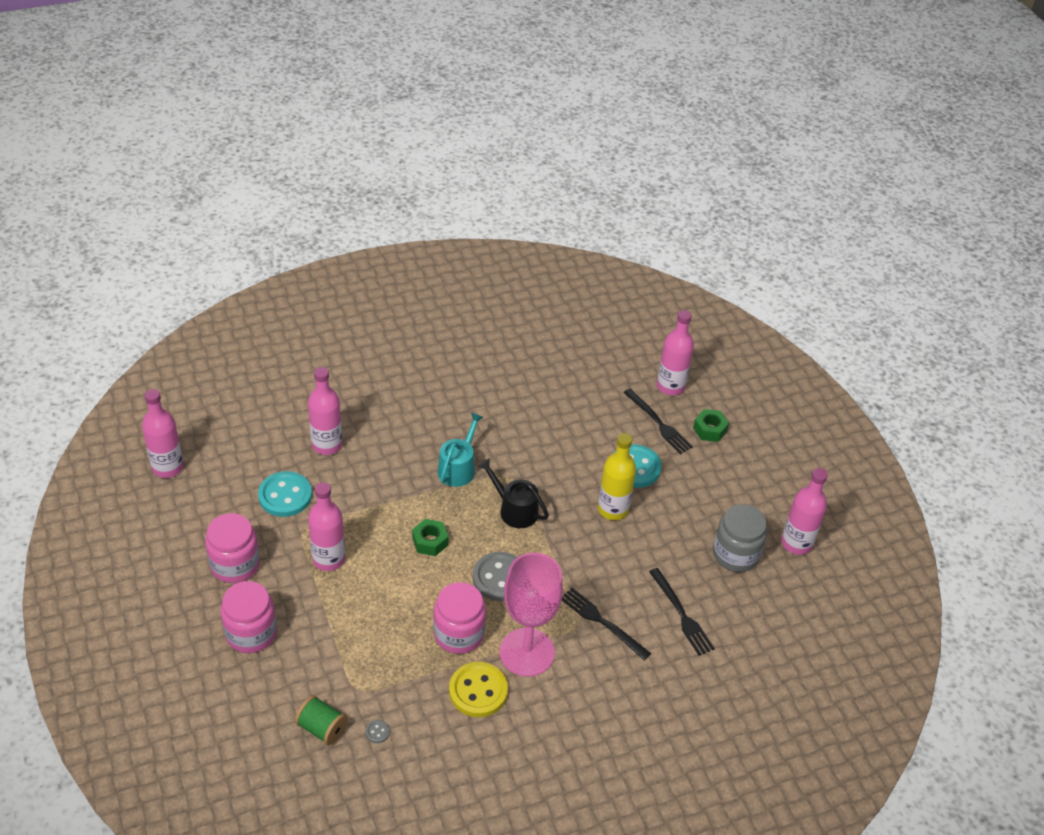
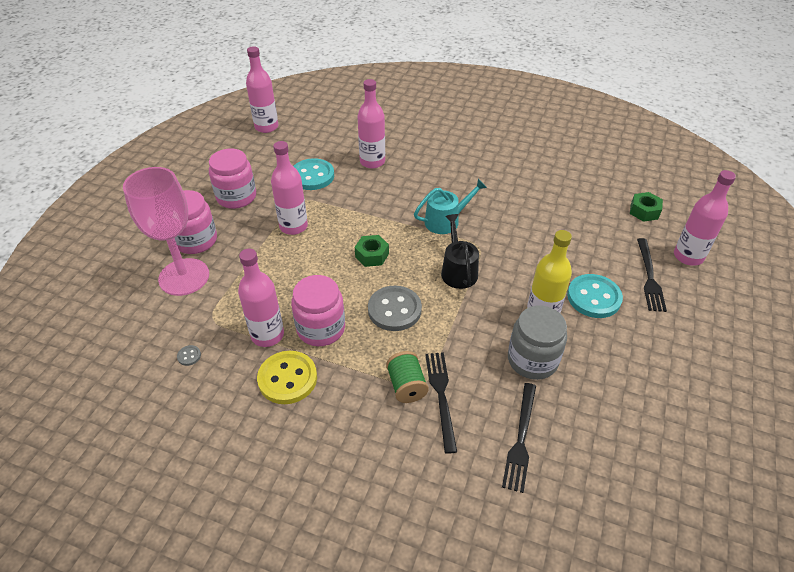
camera: 45 degrees right, 0 degrees up
(322, 728) = (160, 327): green spool -> green spool (406, 386)
(527, 652) = (355, 376): pink goblet -> pink goblet (184, 277)
(709, 430) = (697, 307): green nut -> green nut (644, 211)
(735, 554) = (627, 423): grey jar -> grey jar (532, 360)
(796, 543) = (706, 455): pink bottle -> pink bottle (267, 335)

